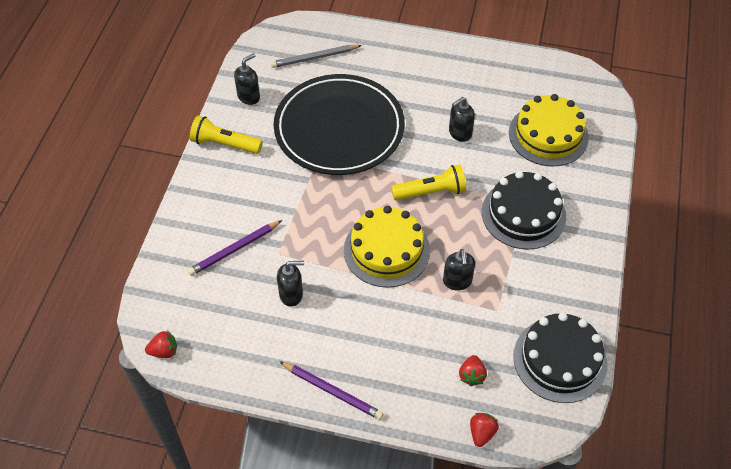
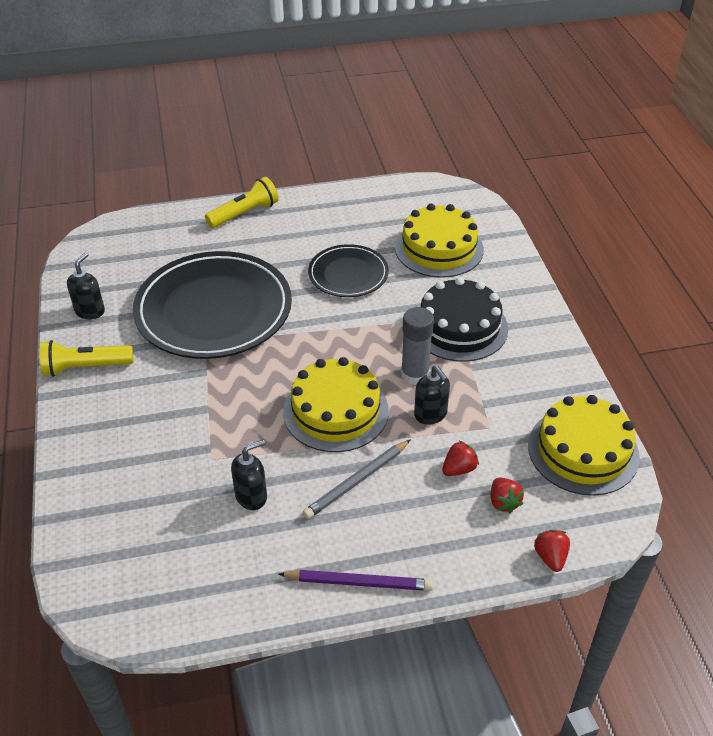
camera: 25 degrees left, 10 degrees down
(164, 351) = (123, 622): red strawberry -> red strawberry (459, 469)
(234, 249) = (155, 473): purple pencil -> none
(314, 58) = (148, 252): grey pencil -> grey pencil (357, 481)
(431, 192) = (350, 338): yellow flashlight -> yellow flashlight (244, 213)
(459, 133) = (348, 274): black soap dispenser -> black plate
(464, 242) = (415, 374): none -> grey glue stick
(560, 360) = (583, 451): black cake -> yellow cake

